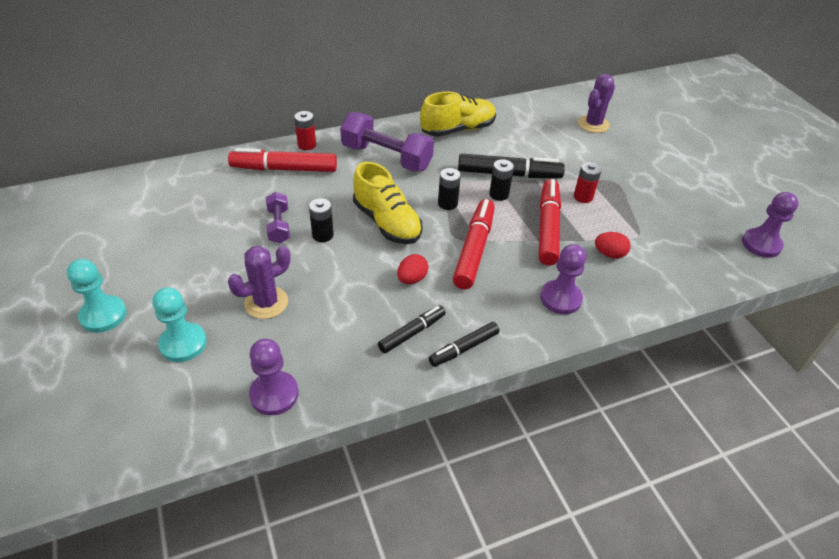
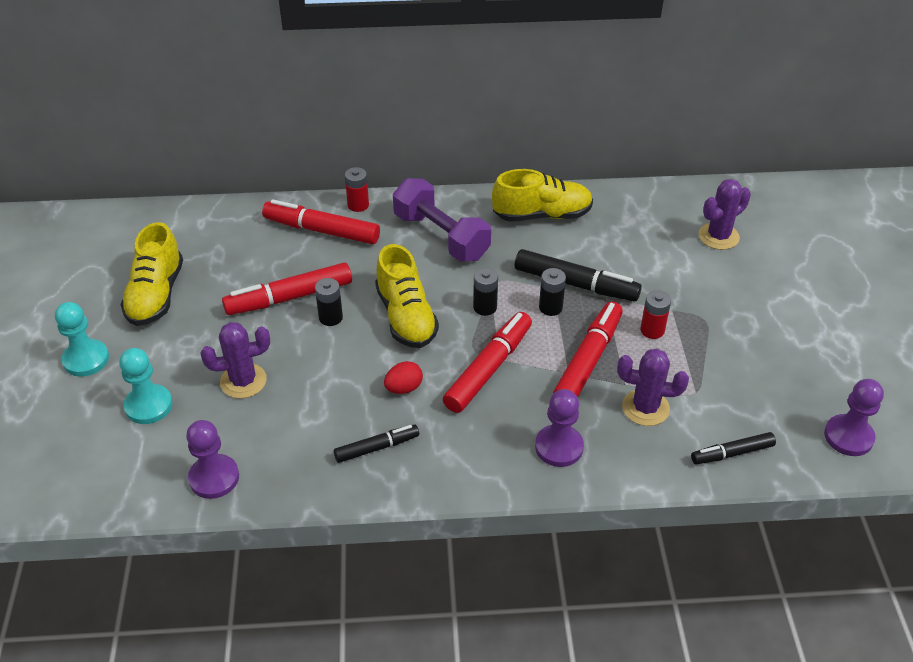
camera: 20 degrees right, 0 degrees up
(153, 246) = (156, 295): none -> yellow shoe
(279, 226) = (289, 297): purple dumbbell -> red marker
(464, 348) = (423, 477): black marker -> black marker (732, 453)
(609, 254) = (645, 408): red egg -> purple cactus

